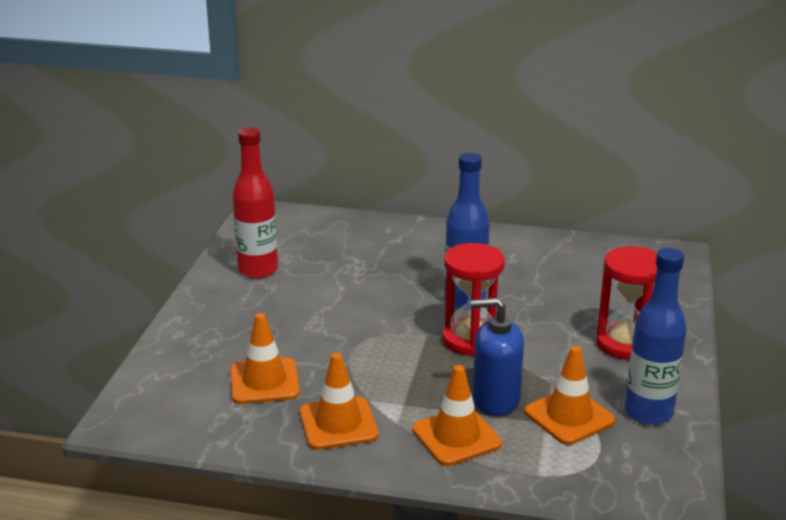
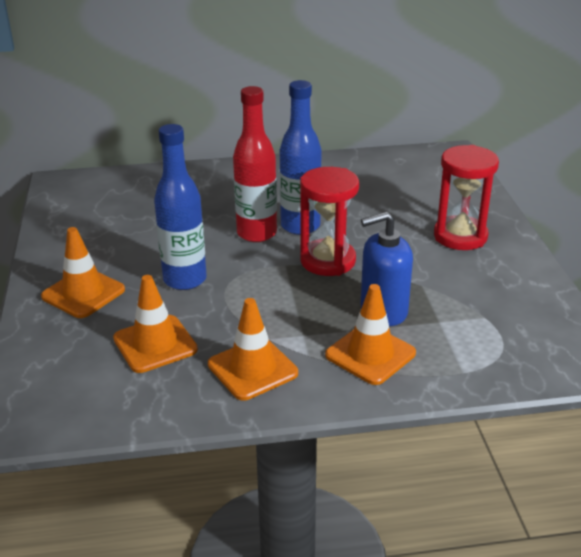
camera: 20 degrees left, 5 degrees up
(258, 270) = (87, 236): red bottle -> red bottle (256, 233)
(569, 416) = (456, 311): orange traffic cone -> orange traffic cone (83, 293)
(648, 412) = (518, 292): blue bottle -> blue bottle (185, 279)

